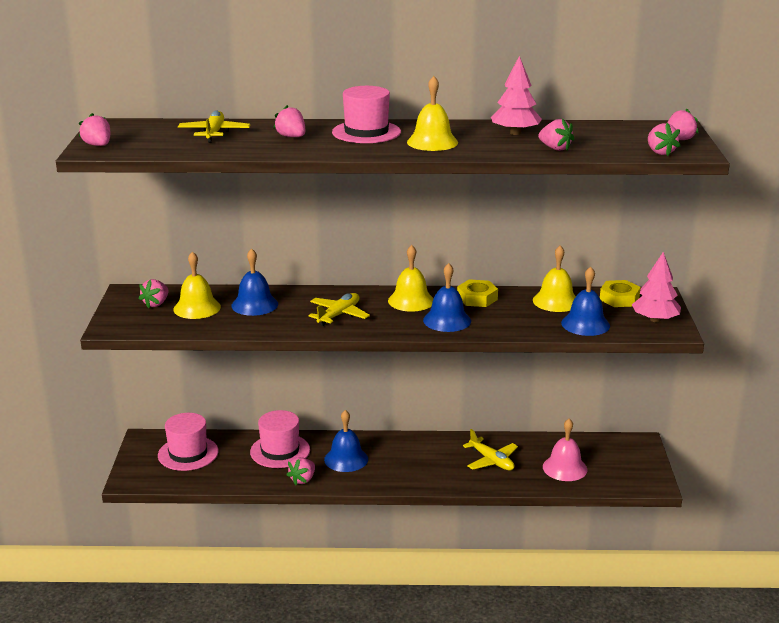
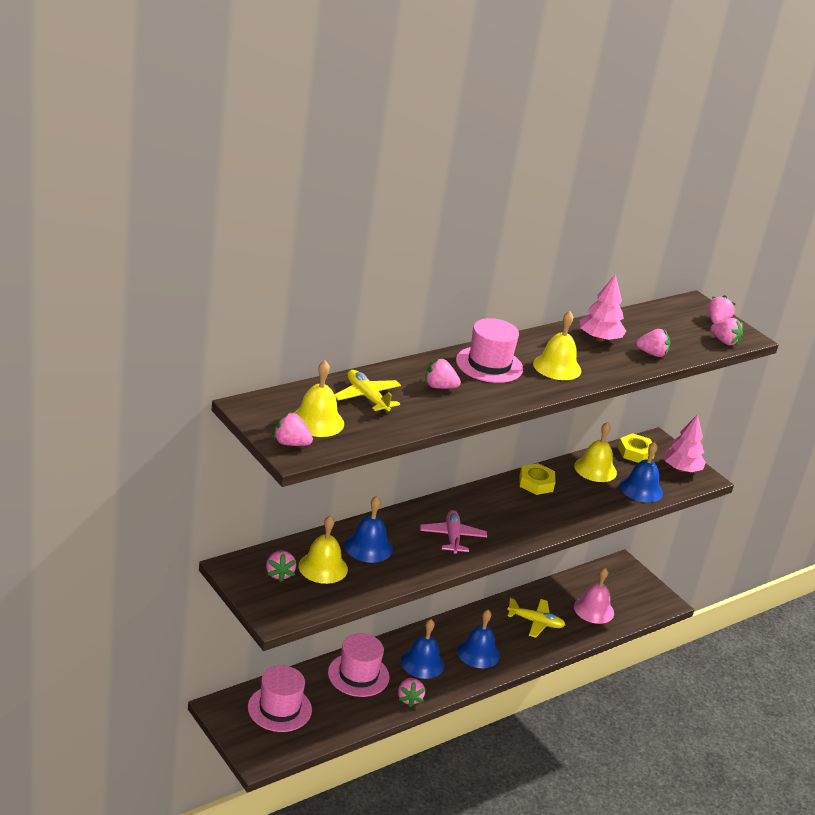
camera: 40 degrees left, 5 degrees up
(339, 315) = (452, 537): yellow plane -> pink plane
(411, 301) = (489, 502): yellow bell -> yellow bell (317, 421)
(447, 320) = (541, 516): blue bell -> blue bell (478, 653)

